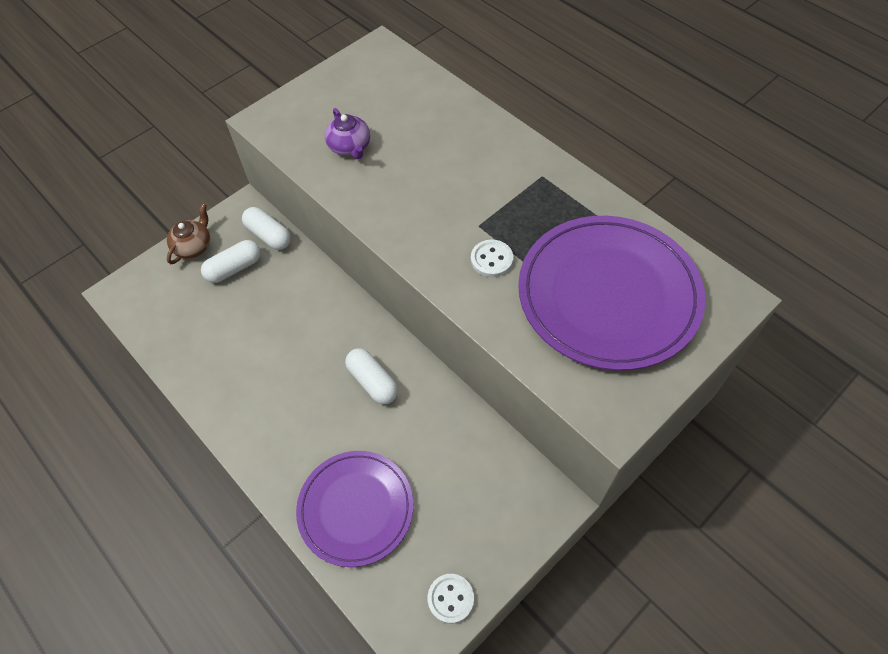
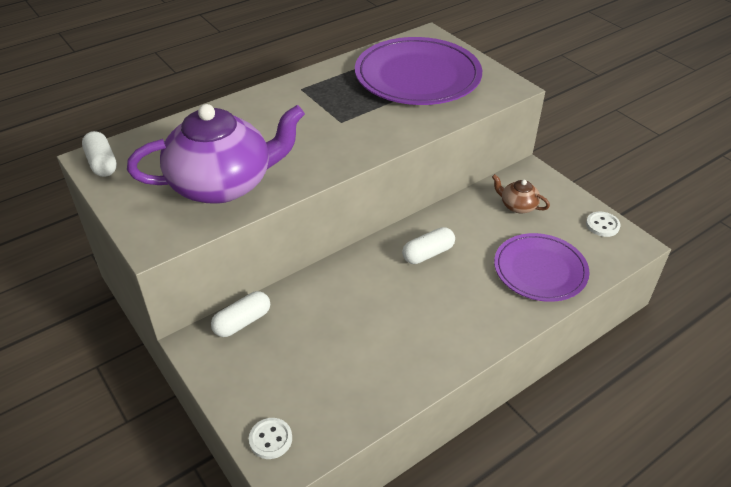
camera: 85 degrees left, 15 degrees down
(194, 246) = (234, 390): brown teapot -> brown teapot (517, 206)
(234, 268) = (277, 351): white capsule -> white capsule (102, 163)
(350, 147) = (223, 184): purple teapot -> purple teapot, size x2.37
(491, 259) = (376, 119): white button -> white button (270, 439)

